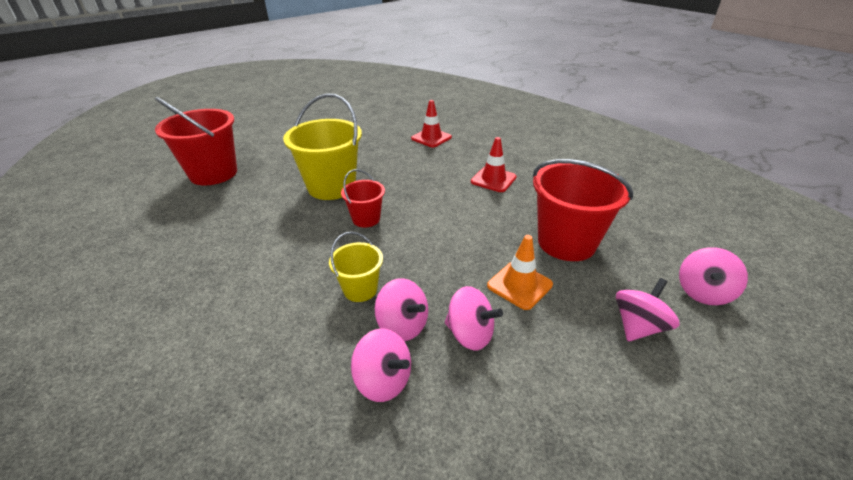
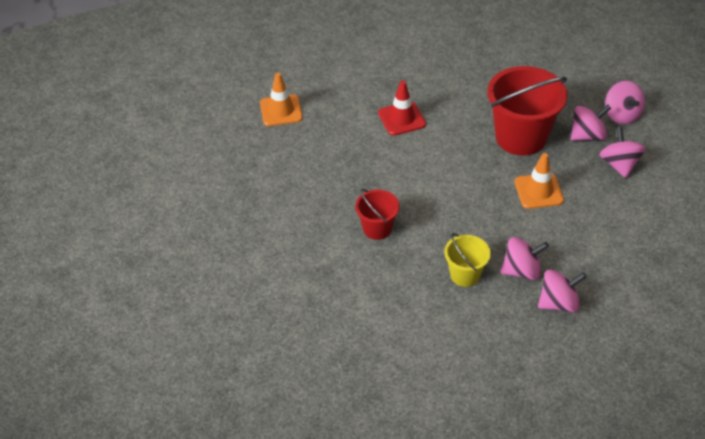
camera: 50 degrees left, 10 degrees up
(213, 173) = (168, 304): red bucket -> none
(331, 187) = (298, 226): yellow bucket -> none
(431, 138) = (281, 110): red traffic cone -> orange traffic cone
(470, 334) = (558, 243): pink spinning top -> pink spinning top (587, 135)

